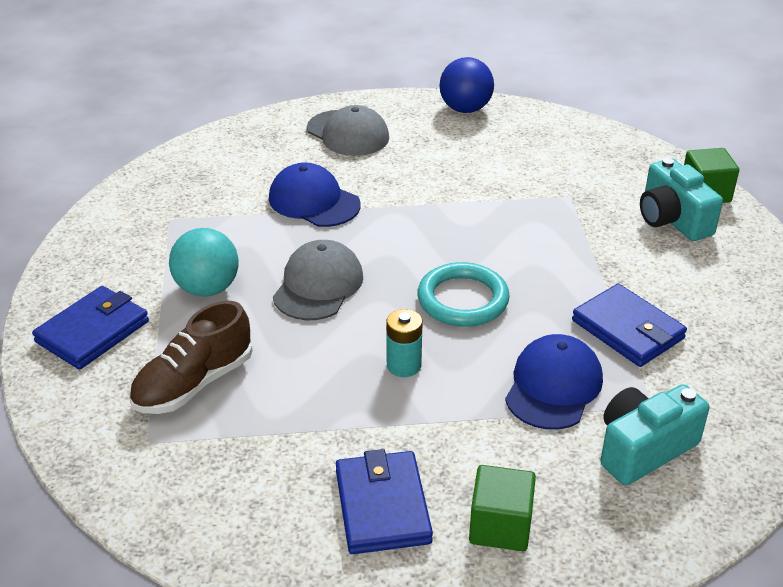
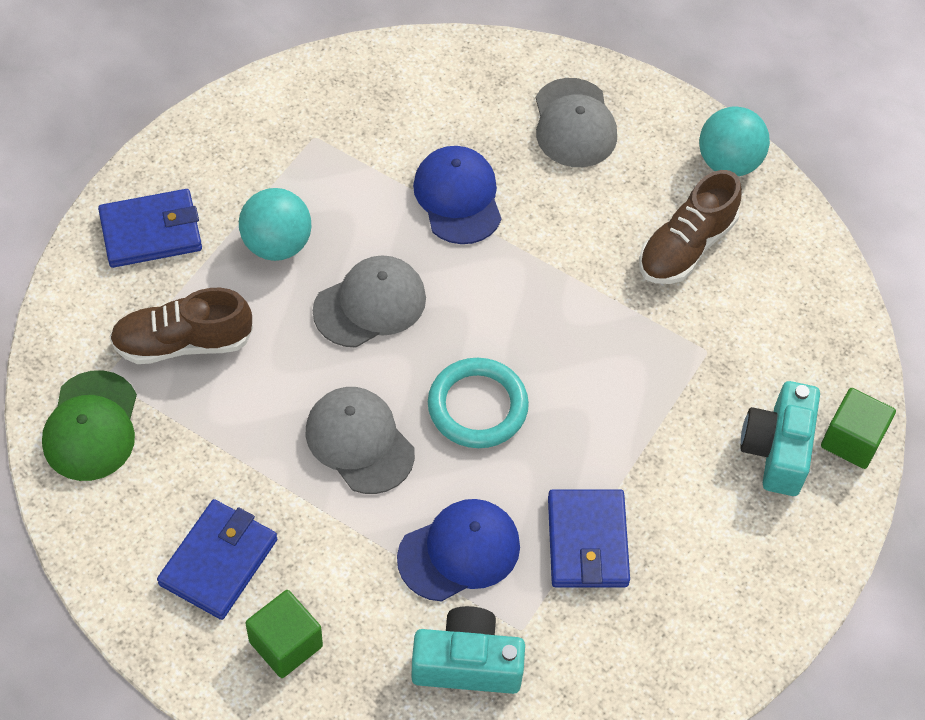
camera: 35 degrees right, 20 degrees up
(170, 481) = (91, 426): none -> green cap
(404, 365) = (359, 441): turquoise battery -> grey cap
(465, 109) = (728, 162): blue ball -> turquoise ball
(491, 156) = (686, 247): none -> brown shoe

